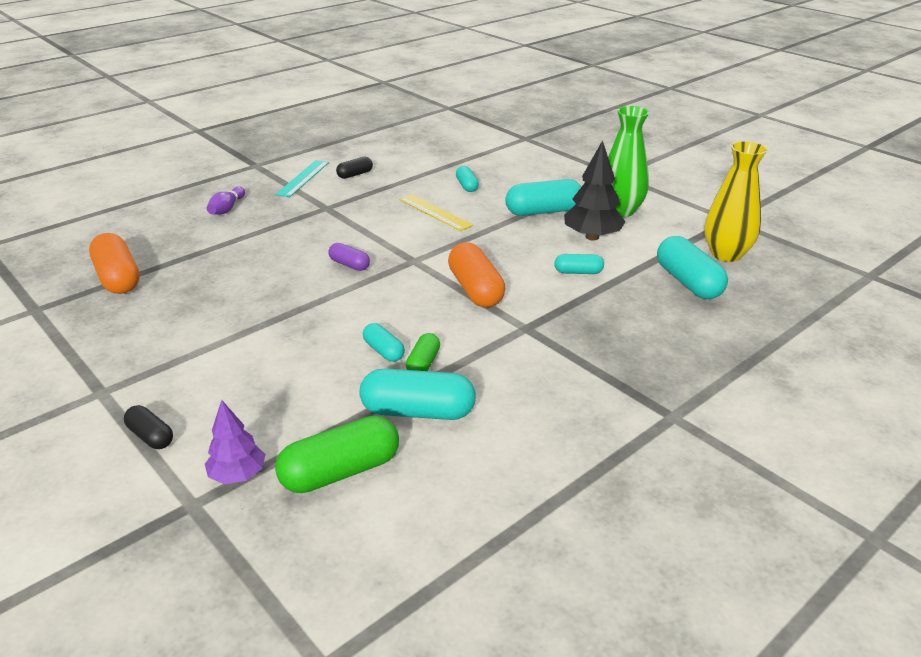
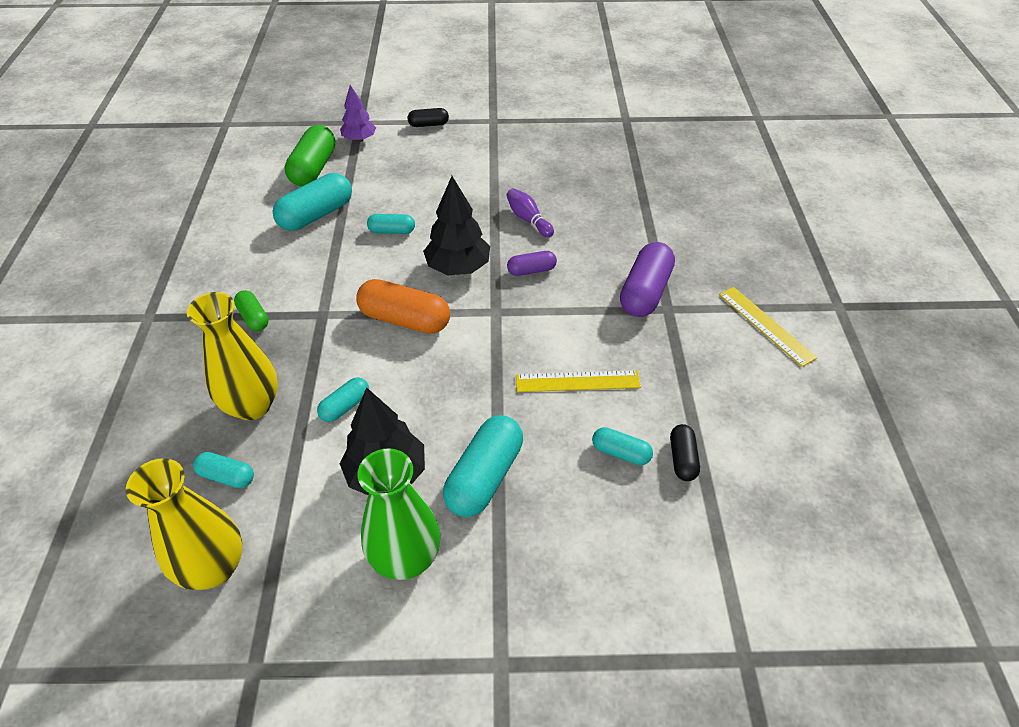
camera: 130 degrees right, 15 degrees up
(118, 278) = (637, 157): orange capsule -> none
(227, 209) = (724, 246): purple bowling pin -> purple bowling pin (528, 219)
(303, 178) = (766, 325): turquoise ruler -> yellow ruler
(318, 219) = (645, 292): none -> purple capsule
(355, 174) = (743, 371): black capsule -> black capsule (682, 459)
(388, 295) = (458, 268): none -> black tree
(423, 363) = (355, 241): green capsule -> green capsule (253, 317)
(638, 305) = (252, 406): none -> yellow vase
(688, 282) = (227, 476): turquoise capsule -> turquoise capsule, size x0.55

